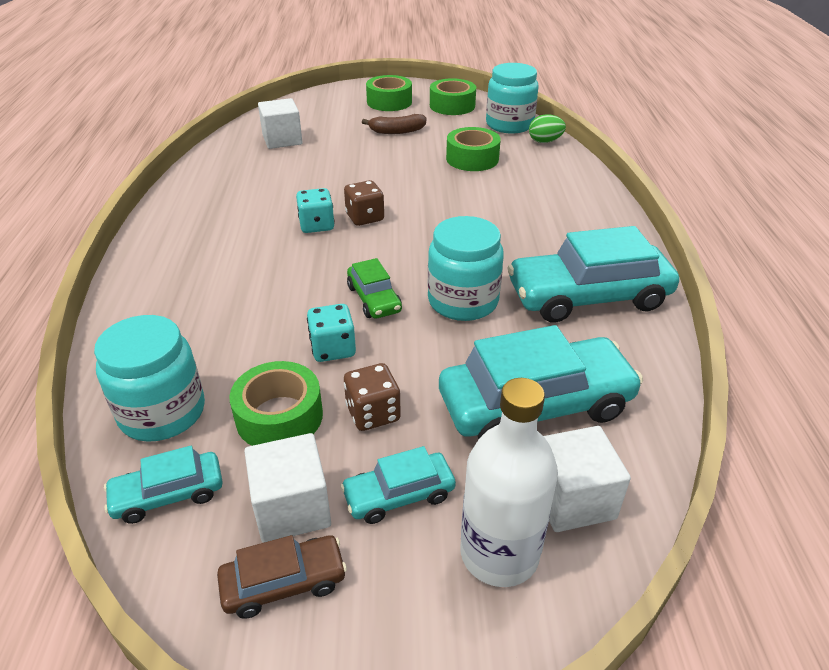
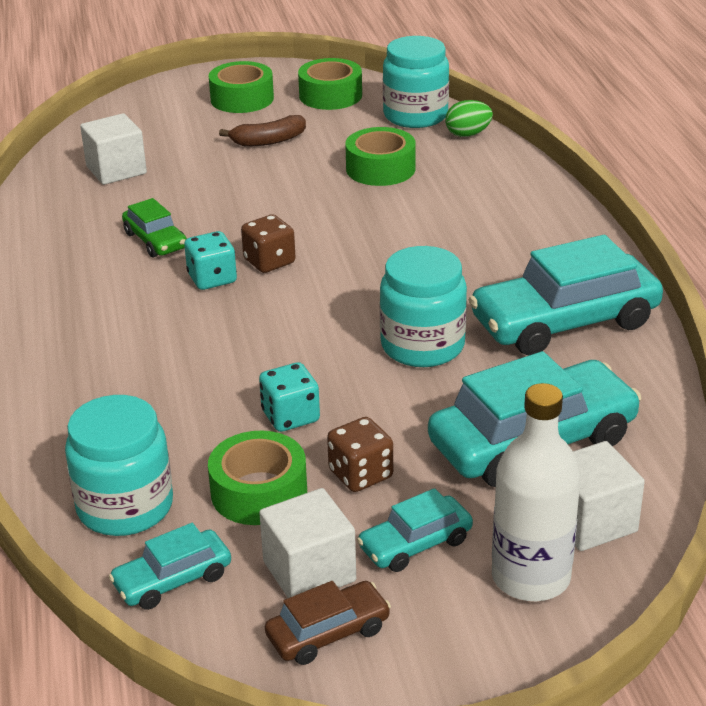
camera: 10 degrees left, 5 degrees down
(374, 299) = (317, 357): green car -> green car (155, 240)

